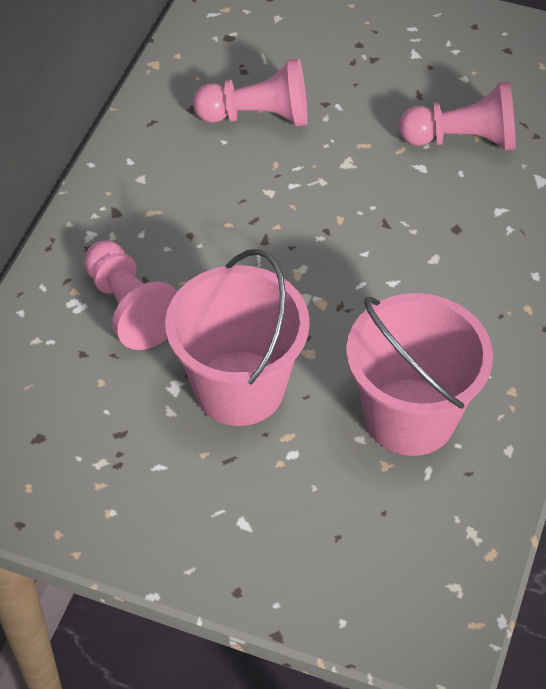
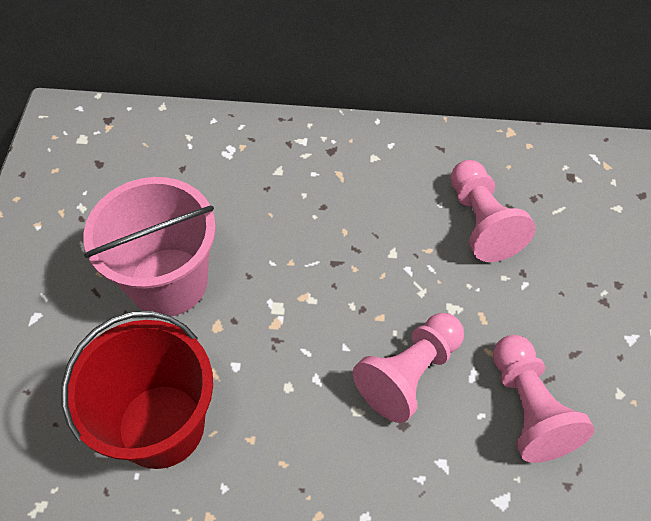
camera: 75 degrees right, 5 degrees up
(130, 308) = (233, 186): pink pawn -> pink pawn (409, 374)
(410, 416) = (161, 425): pink bucket -> red bucket

